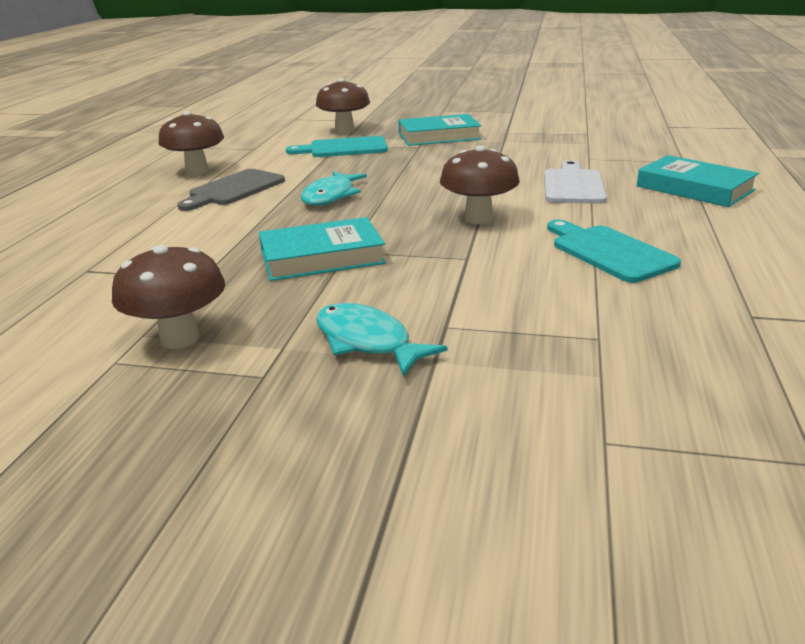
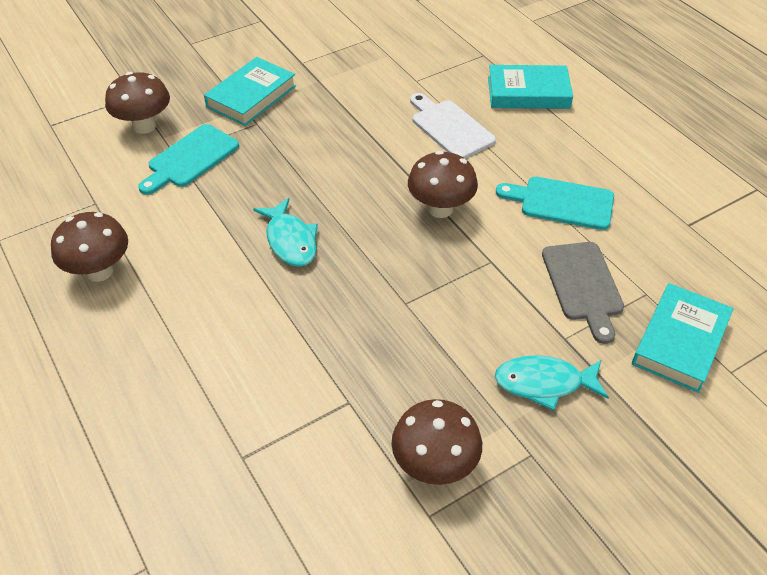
camera: 45 degrees left, 20 degrees up
(234, 189) = (187, 278): grey cutting board -> grey cutting board (583, 285)
(322, 257) = (398, 321): turquoise book -> turquoise book (680, 341)

